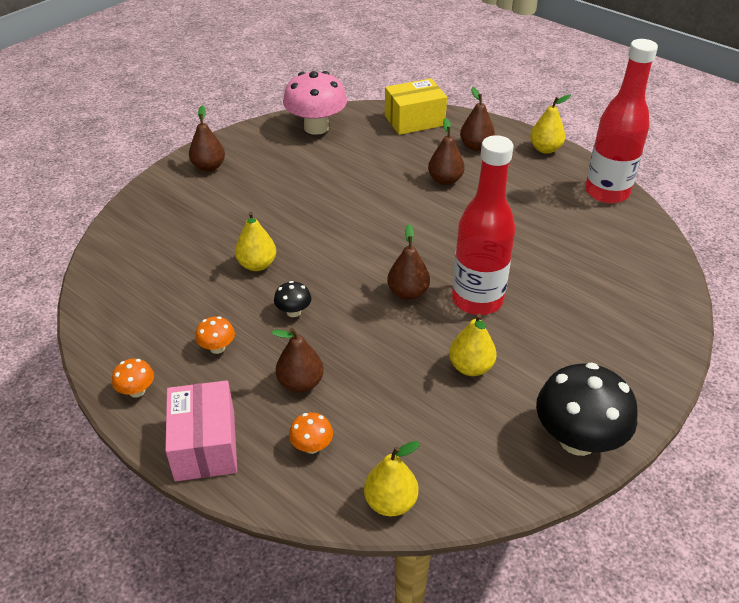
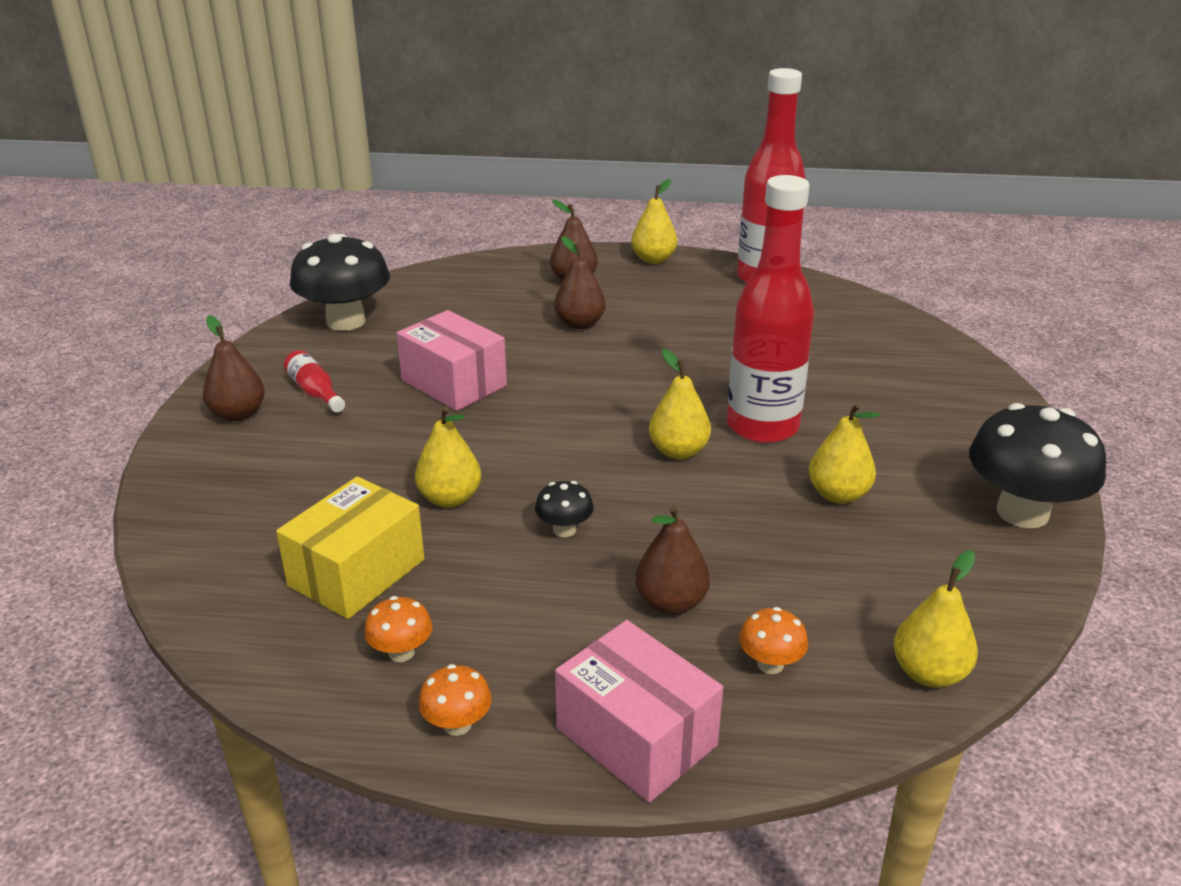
camera: 35 degrees left, 10 degrees down
(217, 348) = (511, 616): orange mushroom -> orange mushroom (401, 652)
(257, 168) = (315, 392): none -> red bottle
(316, 127) = (346, 321): pink mushroom -> black mushroom
(331, 192) = (454, 383): none -> pink box
(408, 293) = (678, 451): brown pear -> yellow pear
(414, 120) = (468, 276): yellow box -> yellow box (356, 572)

